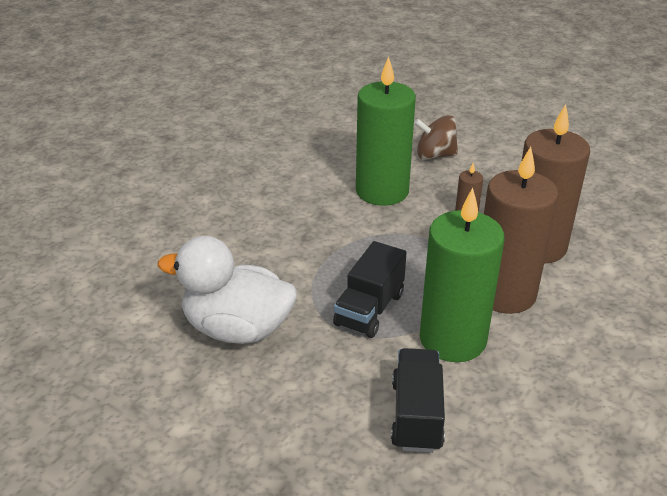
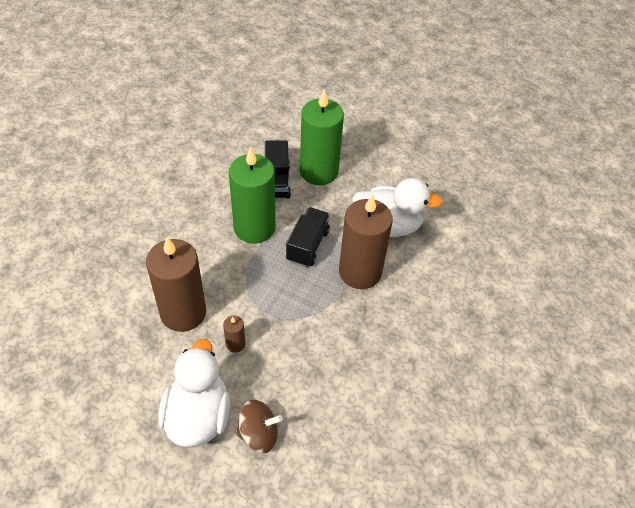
camera: 170 degrees right, 15 degrees up
(382, 191) = (308, 370): green candle -> green candle (319, 171)
(497, 169) = (198, 416): none -> white duck
(504, 293) = (216, 265): brown candle -> brown candle (360, 272)

